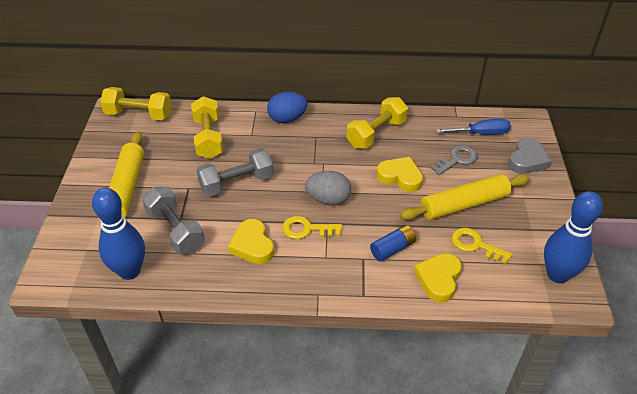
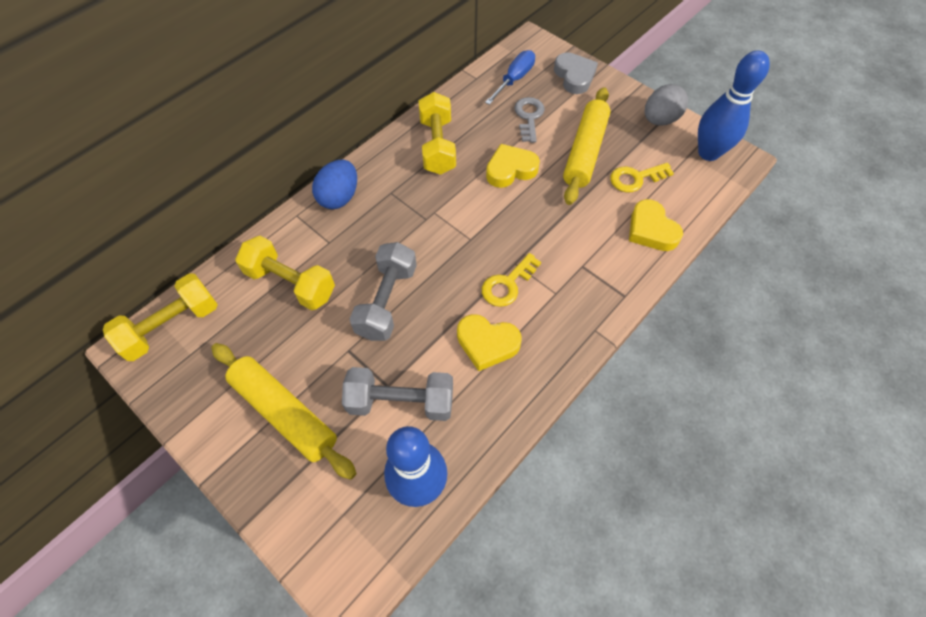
camera: 50 degrees left, 15 degrees up
(328, 199) = (486, 241): grey egg -> grey egg (659, 120)
(392, 249) = (590, 237): blue battery -> none

